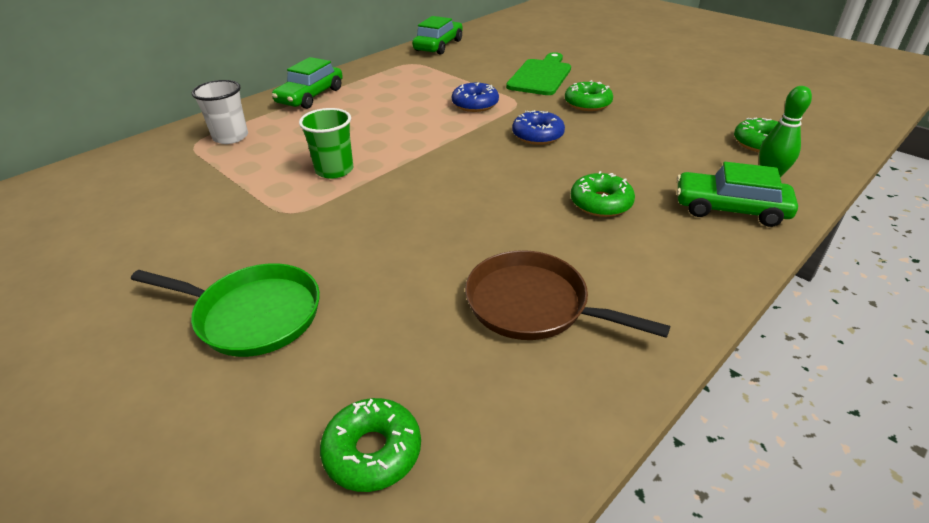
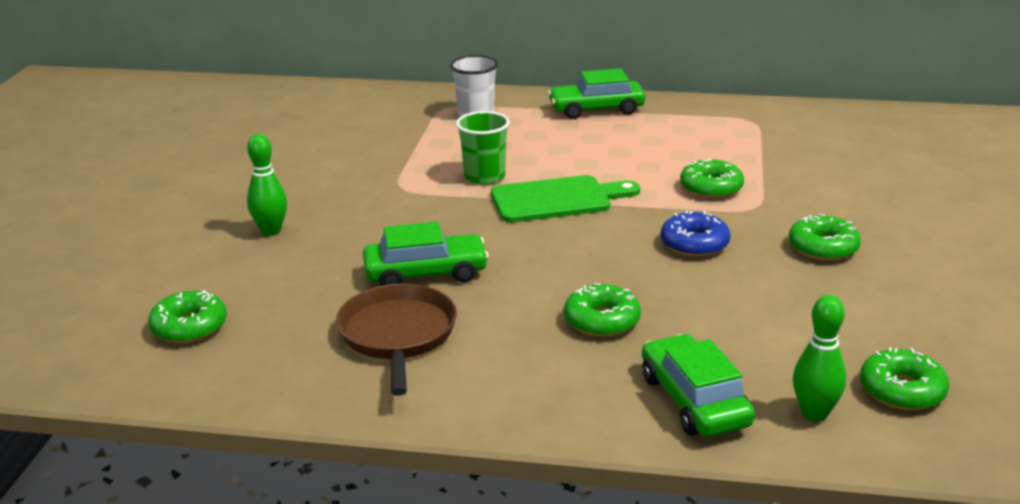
camera: 55 degrees right, 10 degrees down
(253, 315) = (271, 231): green pan -> green bowling pin
(438, 45) = (824, 115): green car -> green car (426, 273)
(475, 104) = (711, 188): blue donut -> green donut
(541, 76) = (849, 198): green cutting board -> green cutting board (557, 200)

